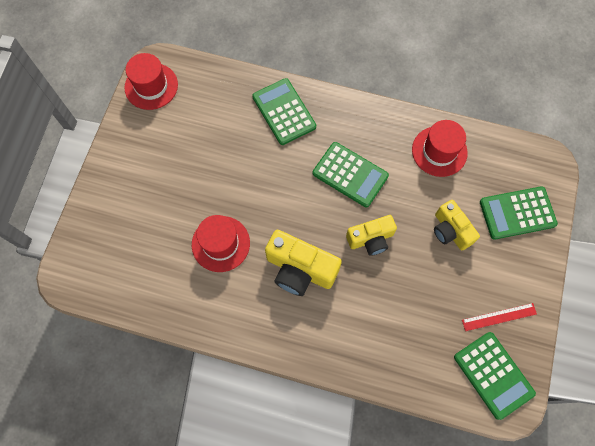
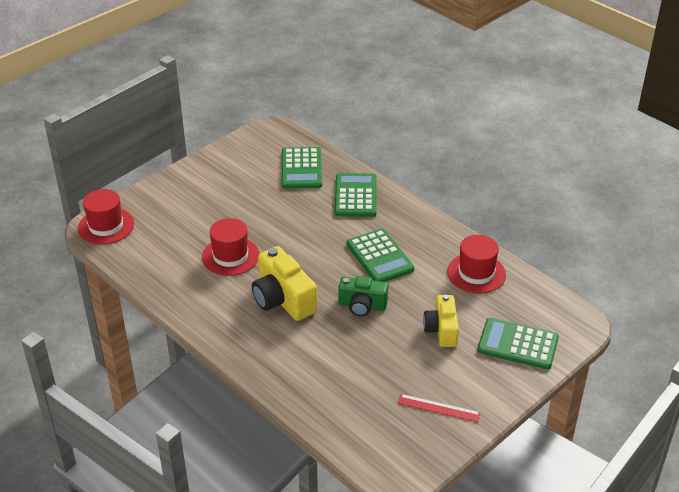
camera: 30 degrees right, 30 degrees down
(151, 86) = (258, 141): red hat -> red hat (106, 226)
(370, 239) = (362, 305): yellow camera -> green camera
(493, 375) = (399, 445): green calculator -> green calculator (301, 169)

